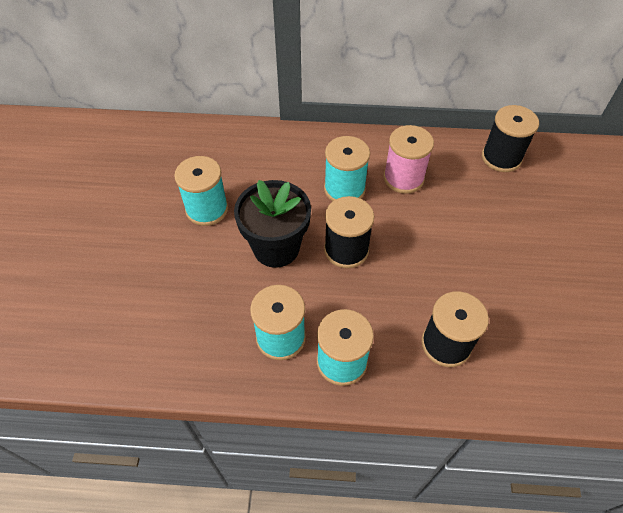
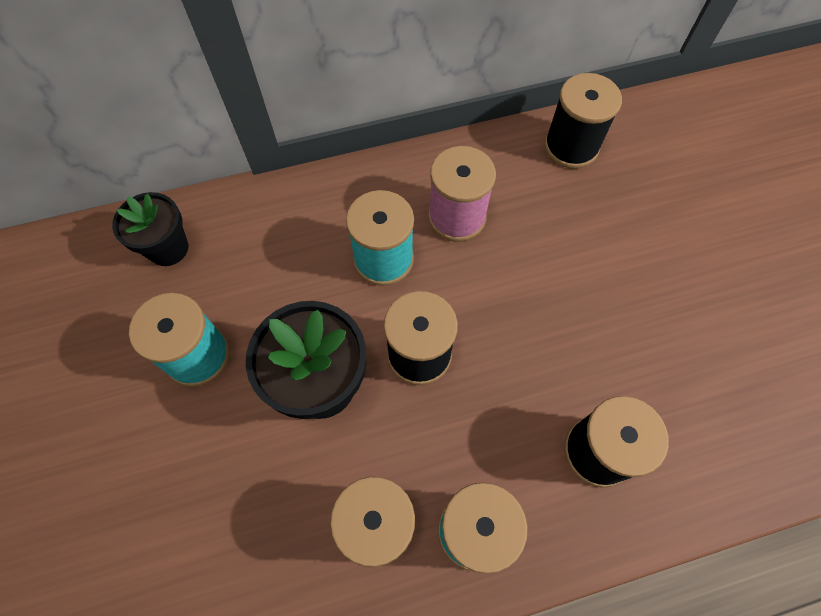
camera: 20 degrees left, 10 degrees up
(212, 146) = (168, 248): none -> black flower pot

